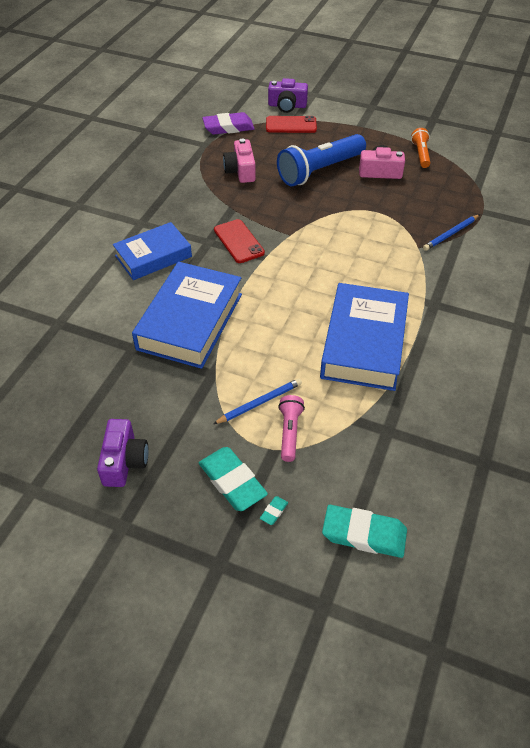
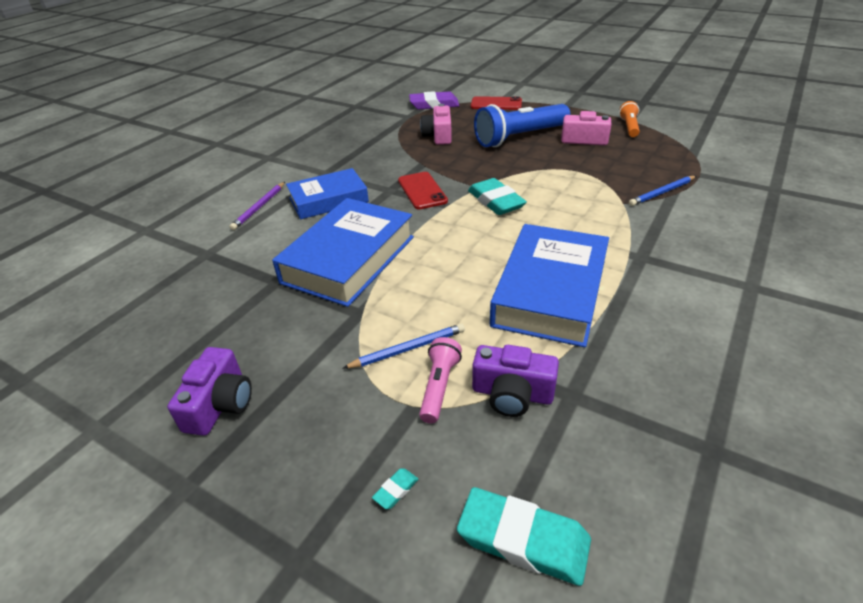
camera: 10 degrees right, 10 degrees down
(89, 268) = (259, 207): none -> purple pencil
(232, 481) = (349, 443): turquoise eraser -> turquoise eraser (496, 201)
(287, 106) = (495, 91): purple camera -> purple camera (512, 394)

